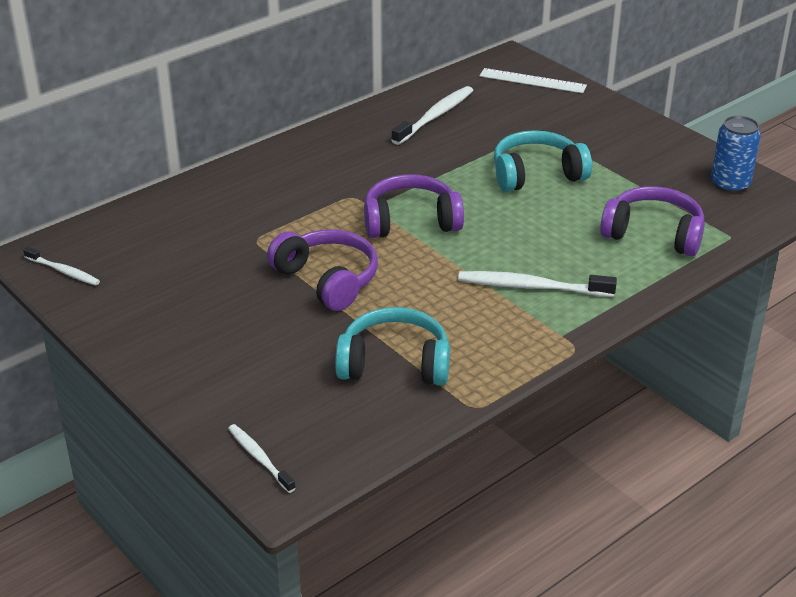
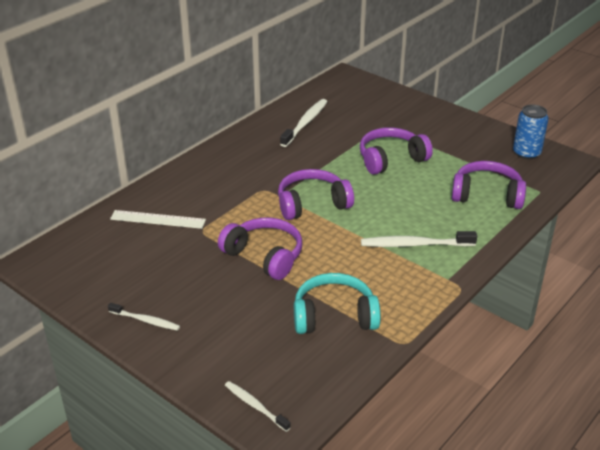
camera: 10 degrees left, 0 degrees up
(63, 271) = (59, 272): white toothbrush -> white toothbrush (145, 320)
(532, 81) = (366, 91): white ruler -> white ruler (158, 219)
(536, 174) = (391, 159): turquoise headphones -> purple headphones

